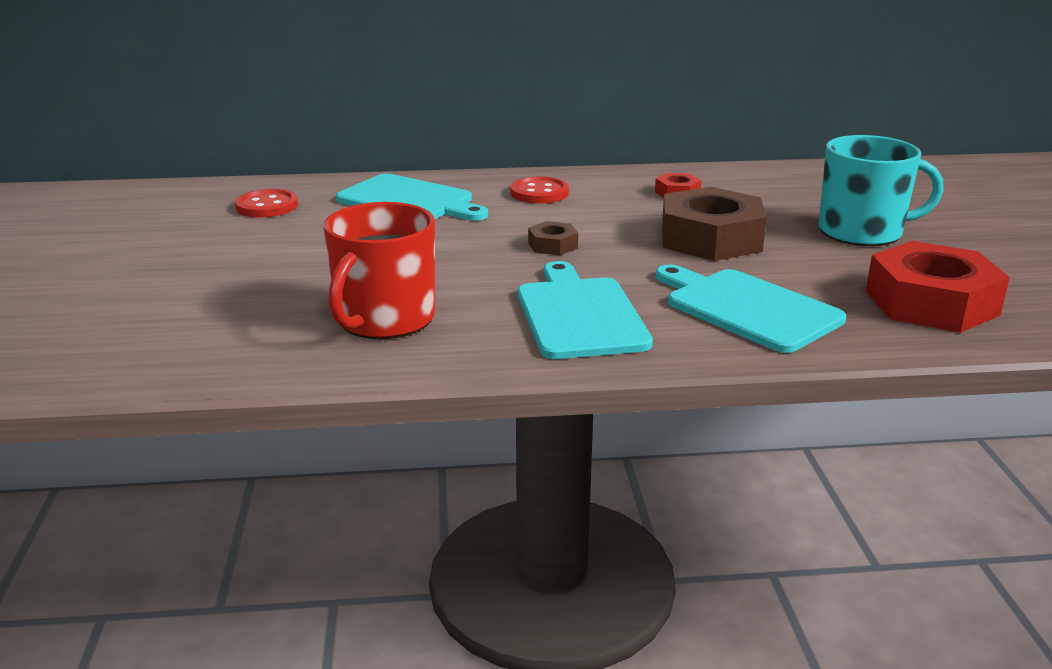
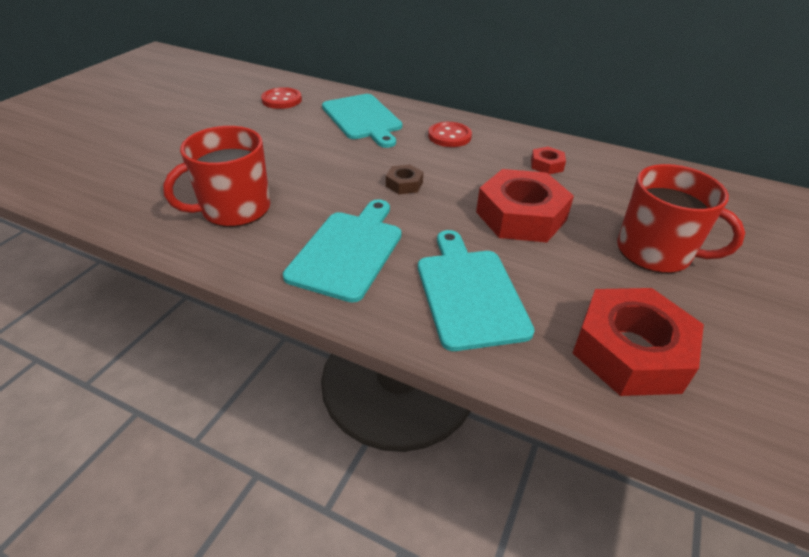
camera: 30 degrees right, 15 degrees up
(710, 239) = (521, 216): brown nut -> red nut
(862, 232) = (655, 252): turquoise mug -> red mug

